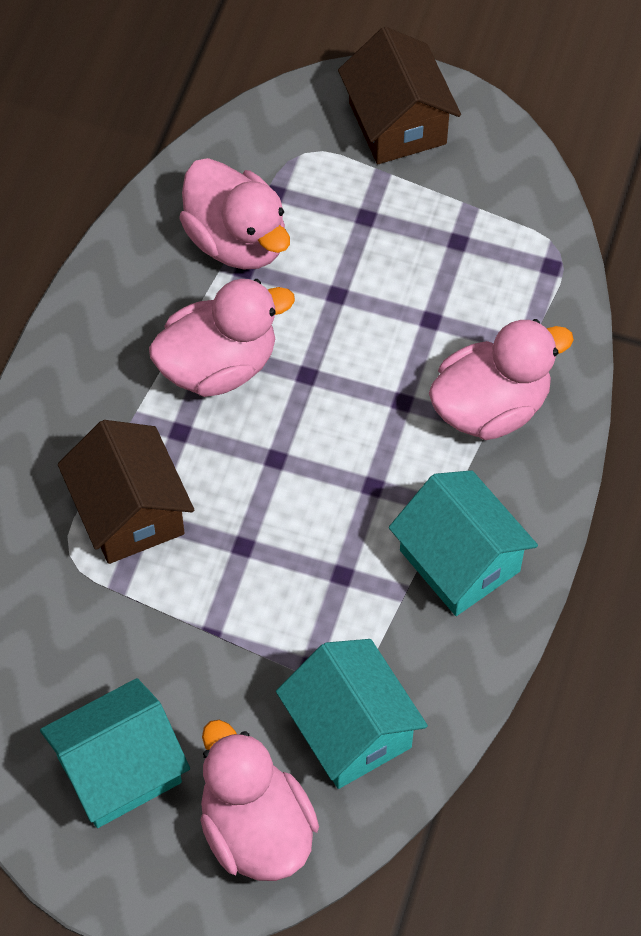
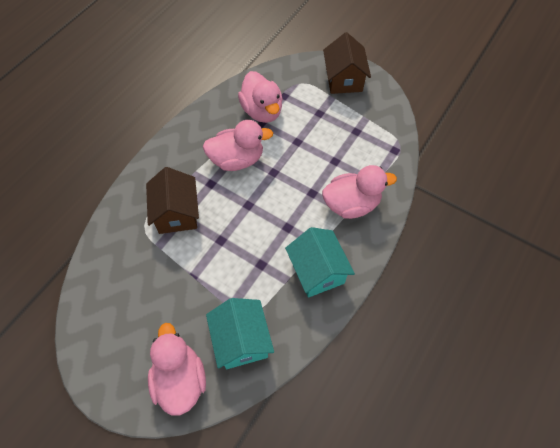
camera: 15 degrees right, 0 degrees up
(119, 770) = (128, 331): turquoise house -> none

